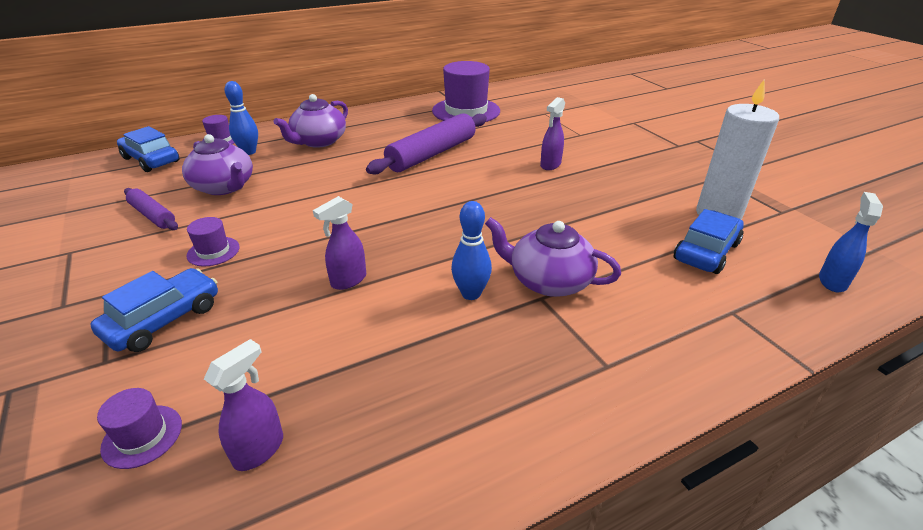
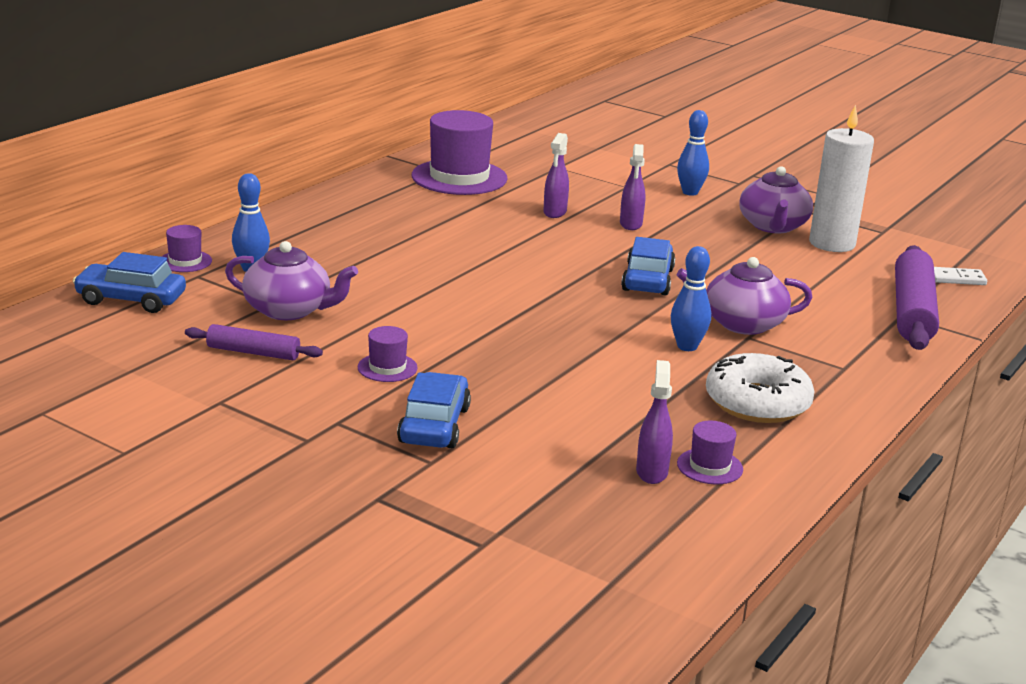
camera: 30 degrees left, 10 degrees down
(142, 436) = (548, 489): purple hat -> purple hat (709, 466)
(318, 141) = (324, 242): purple teapot -> purple teapot (773, 226)
(348, 280) = (563, 361): purple spray bottle -> purple spray bottle (554, 212)
(432, 154) = (486, 234): purple rolling pin -> purple rolling pin (912, 311)
(468, 386) = (757, 402): none -> white donut
(628, 147) = (690, 192): none -> blue bowling pin
(706, 251) = (847, 276): blue car -> blue car (647, 280)
(832, 281) = (957, 279): blue spray bottle -> white domino

